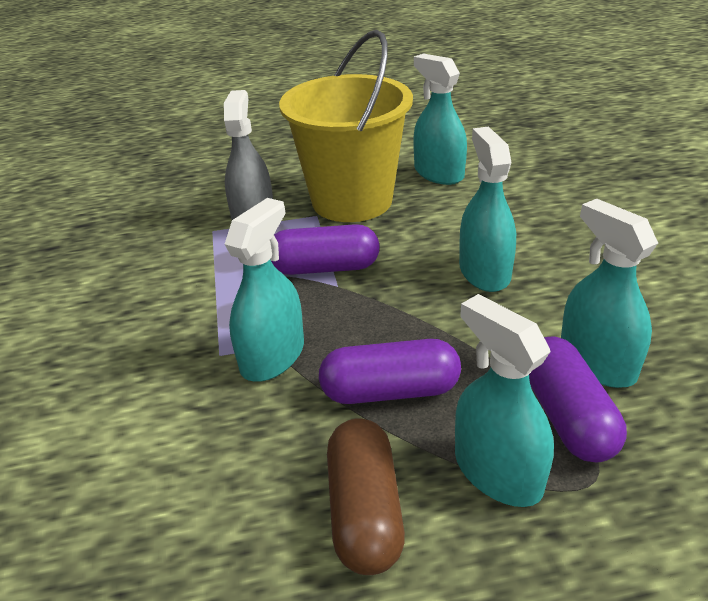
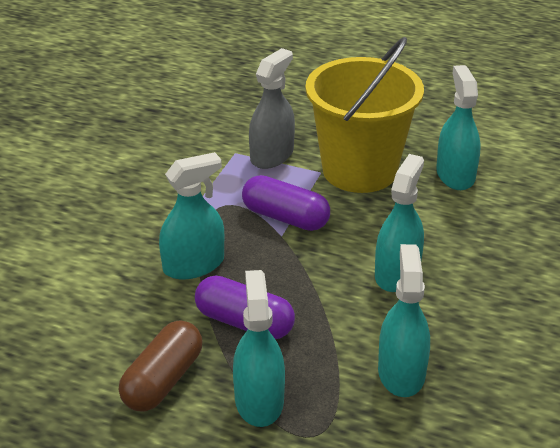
camera: 30 degrees right, 0 degrees up
(566, 416) = (339, 393): purple capsule -> none

